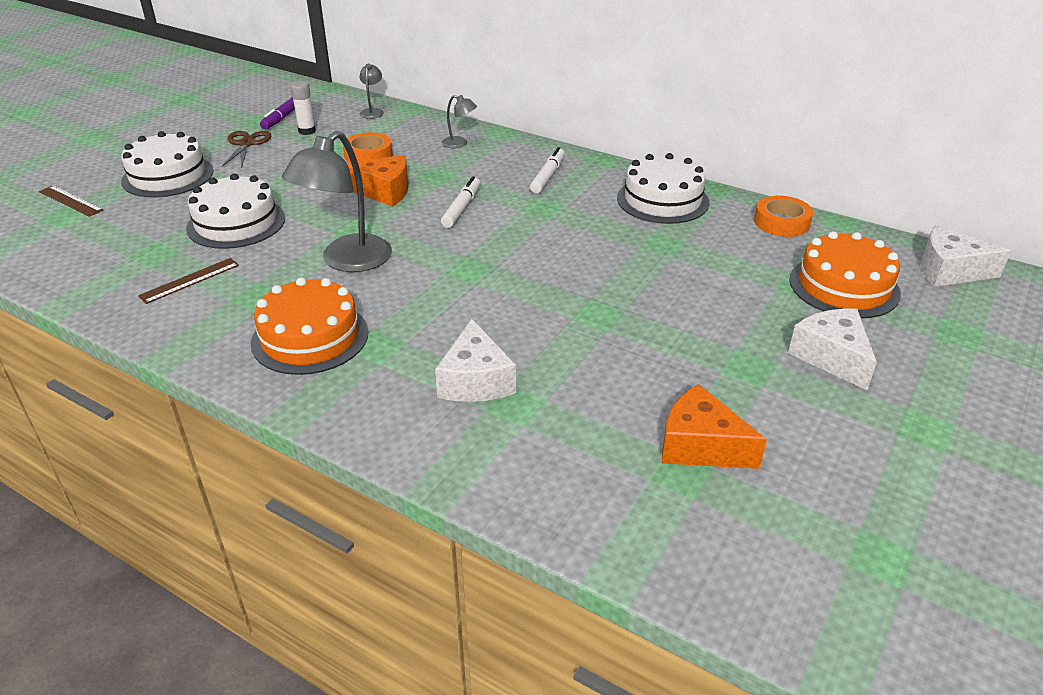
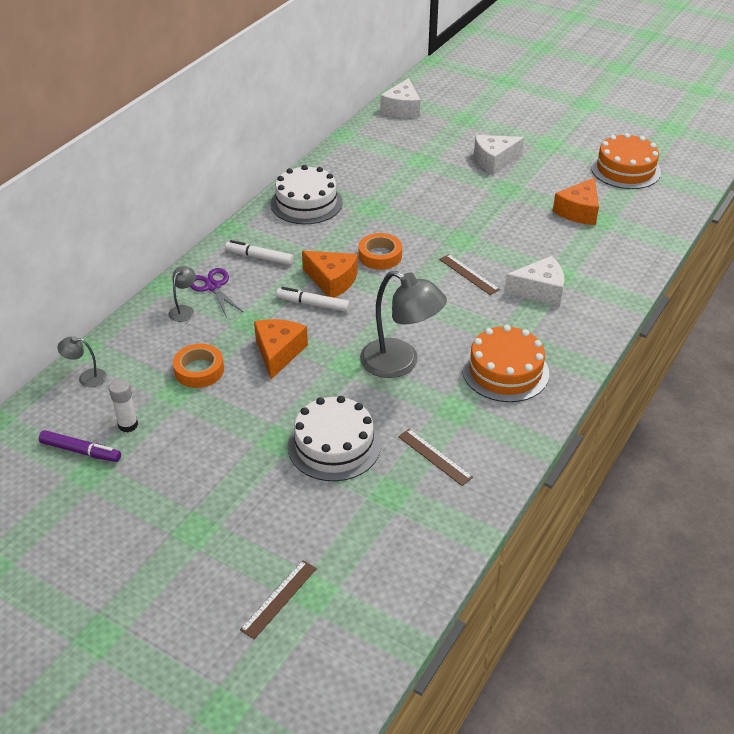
camera: 90 degrees left, 5 degrees up
(168, 176) = (226, 524): white cake -> none
(247, 144) = (152, 471): brown scissors -> none
(496, 155) = (213, 286): none -> purple scissors
(504, 218) = (332, 281): none -> orange cheese
(516, 317) = (468, 274): none -> brown ruler
(781, 222) = (342, 157): orange tape -> orange tape (380, 256)
(844, 286) = (421, 146): orange cake -> orange cake (625, 169)

